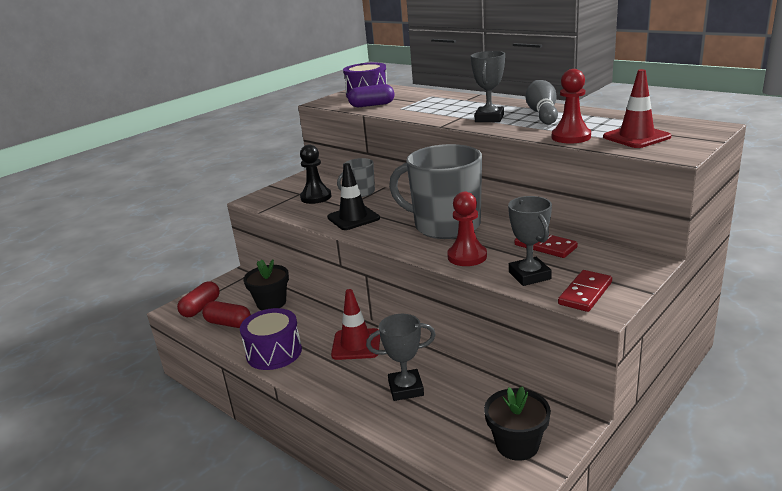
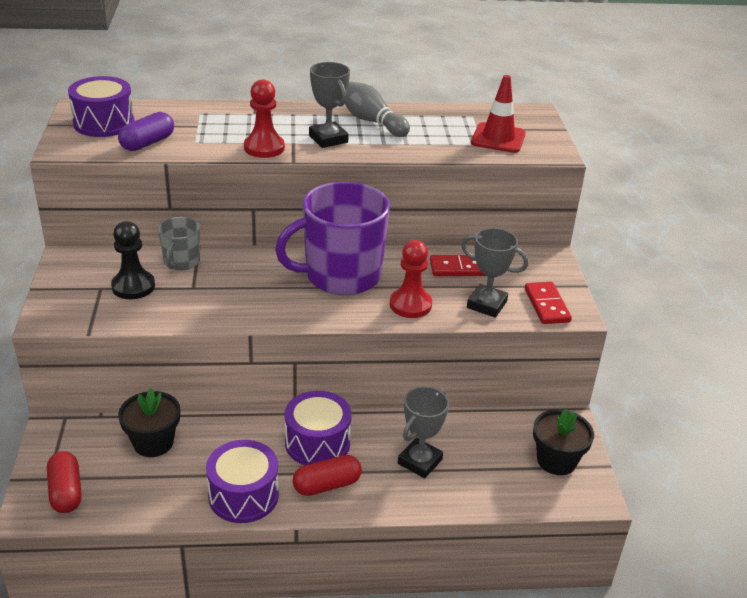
camera: 50 degrees left, 10 degrees up
(228, 323) = (136, 492): red capsule -> red capsule (327, 485)
(353, 218) = (227, 300): black traffic cone -> none
(356, 344) = (317, 443): red traffic cone -> purple drum
(445, 225) = (341, 276): grey mug -> purple mug
(571, 137) = (445, 150): red pawn -> red pawn (264, 148)

